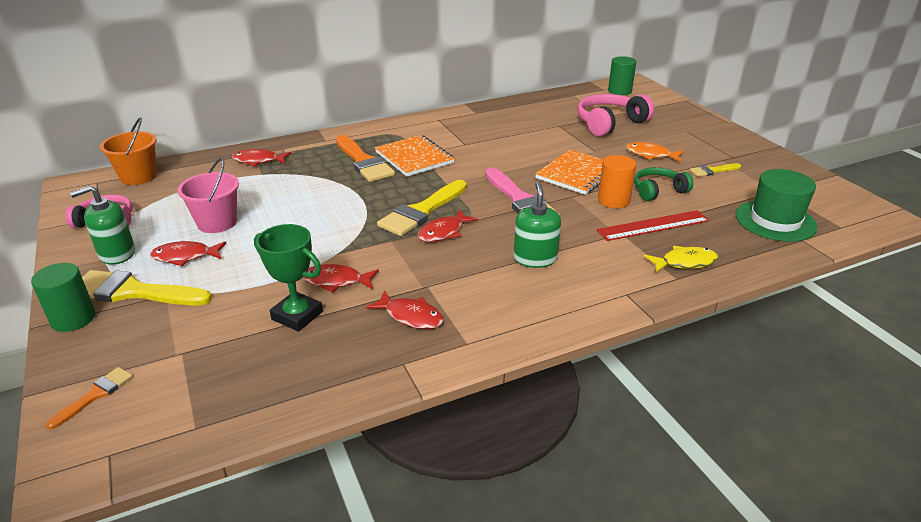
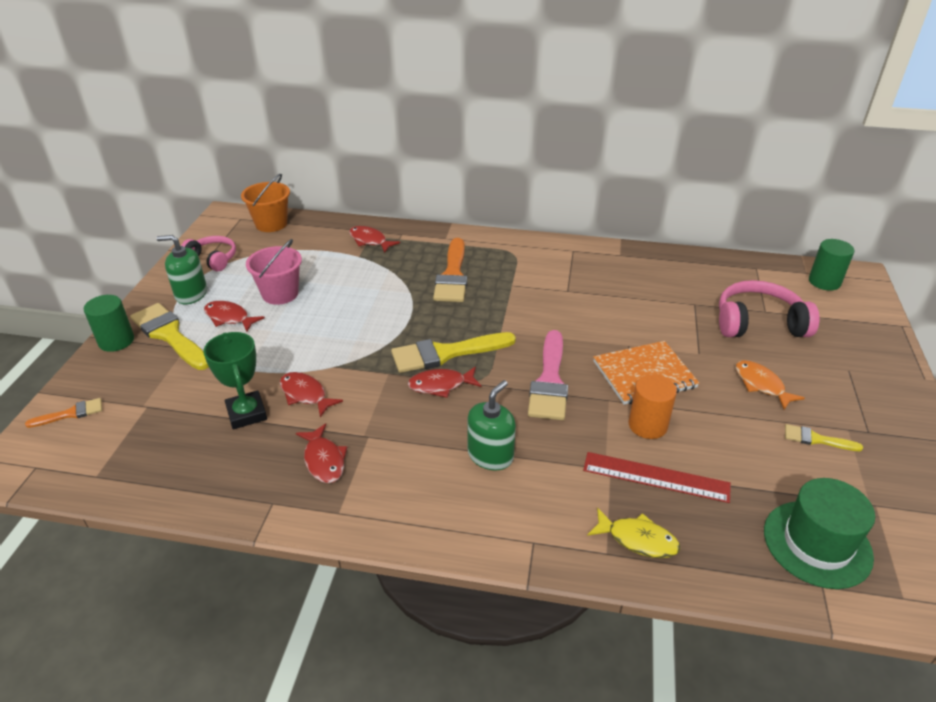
camera: 35 degrees right, 5 degrees up
(414, 157) = (502, 288): orange notebook -> none
(658, 191) = (714, 436): green headphones -> none

